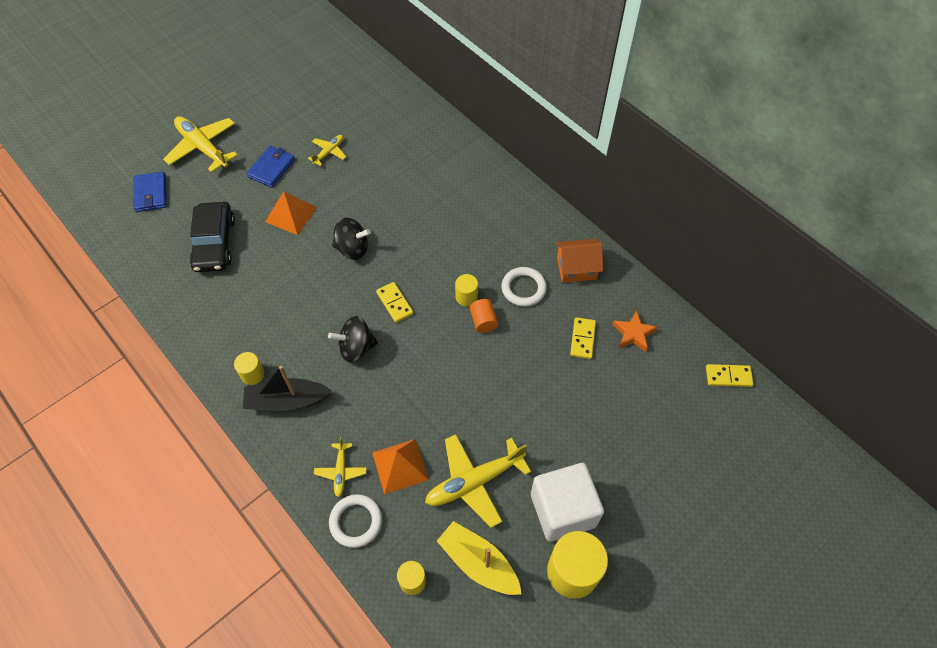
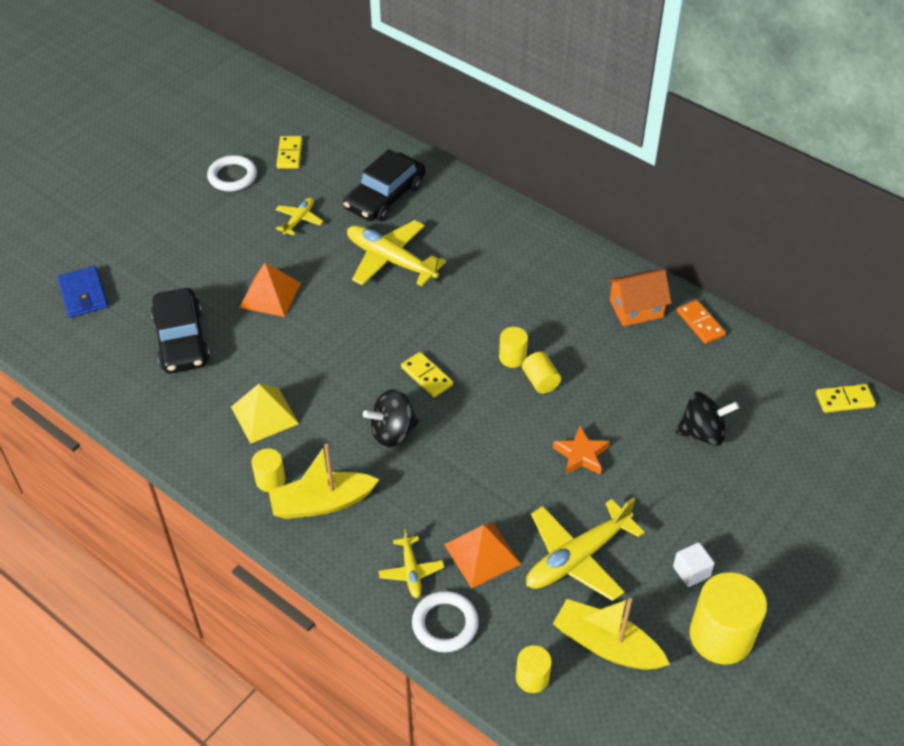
camera: 10 degrees left, 10 degrees down
(203, 148) = (137, 234): yellow plane -> yellow plane (391, 260)
(261, 317) = (264, 415): none -> yellow pyramid
(271, 168) = (231, 246): blue wallet -> none
(286, 401) = (322, 503): black boat -> yellow boat
(352, 249) = (358, 323): black spinning top -> black spinning top (702, 433)
(400, 141) = (385, 196): none -> black car
(483, 321) = (540, 381): orange cylinder -> yellow cylinder
(523, 288) = (579, 339): white ring -> white ring (232, 176)
(563, 510) = (691, 571): white cube -> white cube, size x0.43
(582, 339) = (664, 384): yellow domino -> yellow domino (289, 154)
(625, 289) = (700, 323): none -> orange domino
(633, 333) = (722, 370): orange star -> orange star (581, 455)

